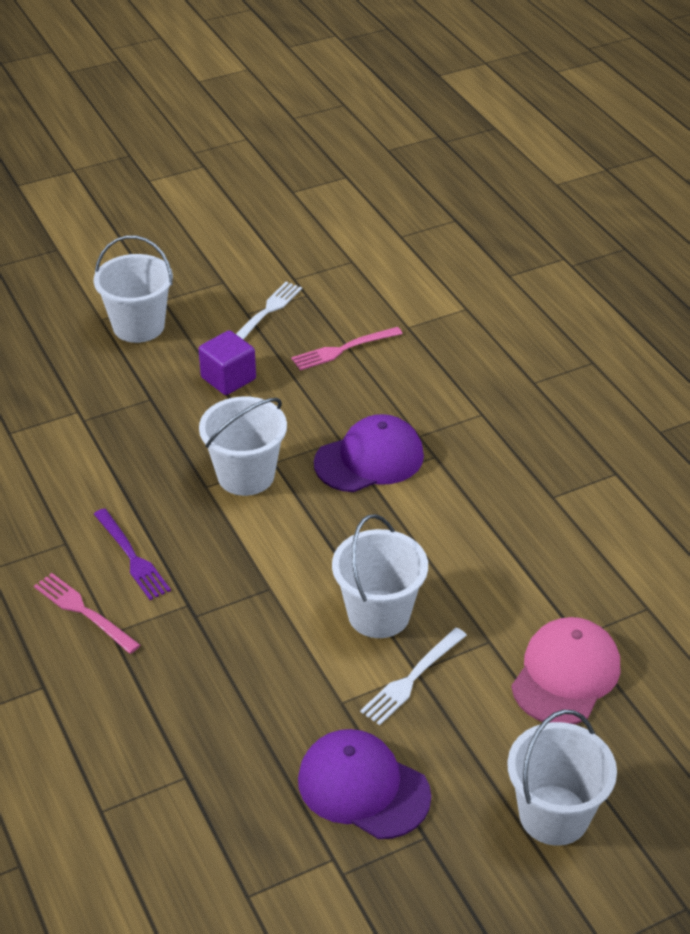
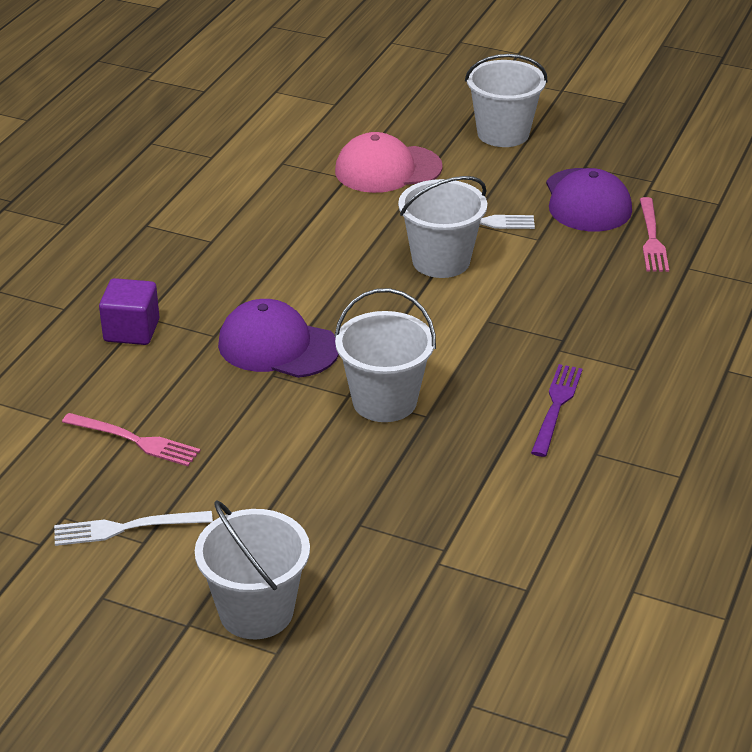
camera: 130 degrees left, 5 degrees down
(82, 611) = (641, 396): pink fork -> pink fork (652, 239)
(228, 378) = (267, 490): purple cube -> purple cube (131, 330)

